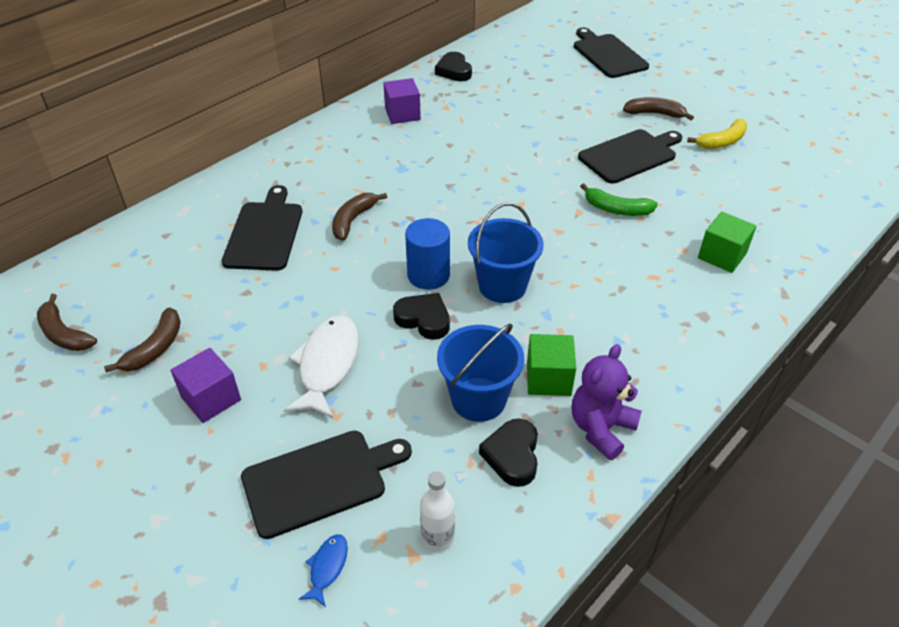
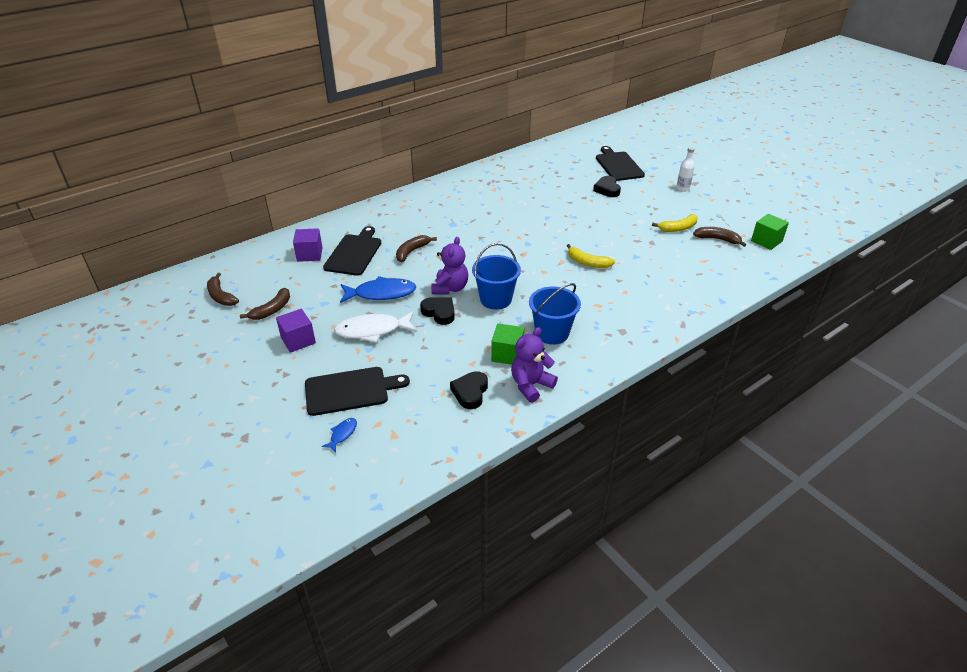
camera: 10 degrees right, 5 degrees down
(325, 297) = (381, 293): none -> blue fish
(327, 364) = (372, 330): white fish -> white fish turned 120 degrees counterclockwise
(402, 114) = (463, 191): purple cube -> purple cube (309, 254)
(428, 275) = (450, 288): blue cylinder -> purple teddy bear
(437, 537) = (411, 428): white bottle -> white bottle (682, 188)
(454, 71) = (507, 167): black heart -> black heart (607, 189)
(478, 399) = (459, 360): blue bucket -> blue bucket (552, 333)
(616, 209) = (587, 263): green banana -> yellow banana
(630, 155) = (609, 230): black cutting board -> none
(655, 114) = (637, 206): brown banana -> brown banana (717, 239)
(722, 256) = (649, 298): green cube -> green cube (766, 241)

